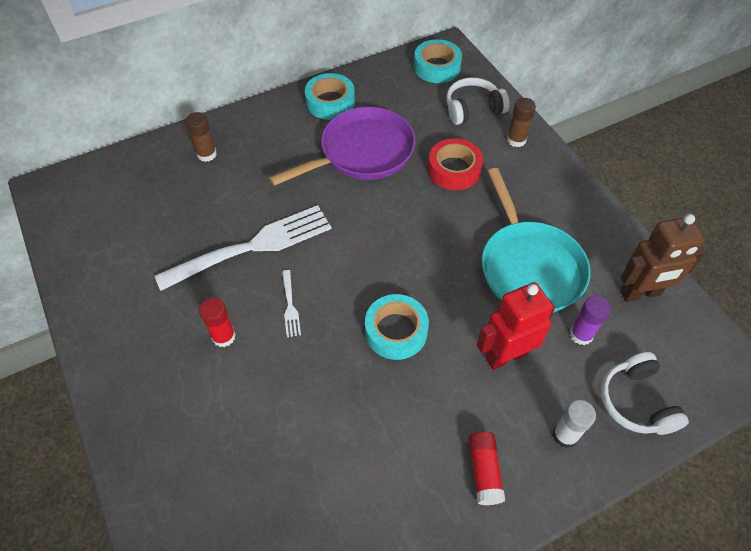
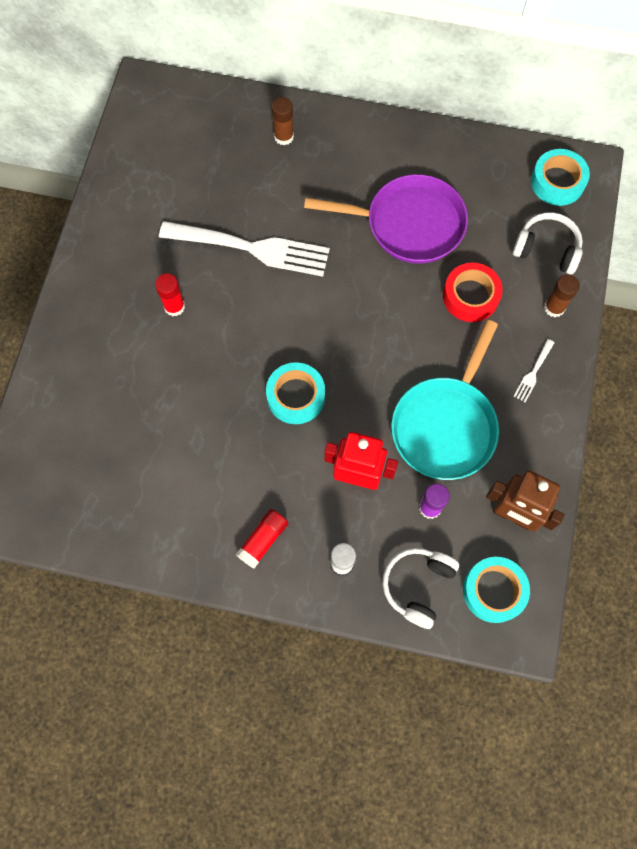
camera: 40 degrees right, 15 degrees up
(290, 306) = (238, 318): white fork -> white fork (533, 373)
(330, 102) = (427, 154): turquoise tape -> turquoise tape (494, 591)

